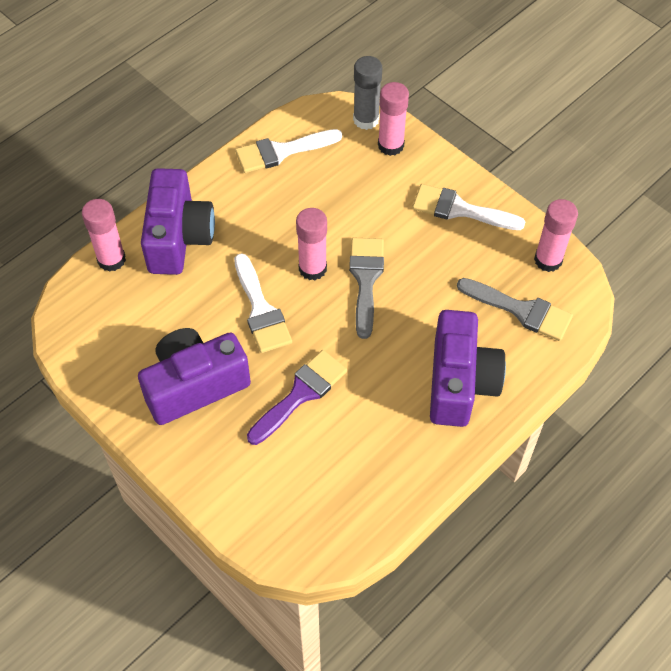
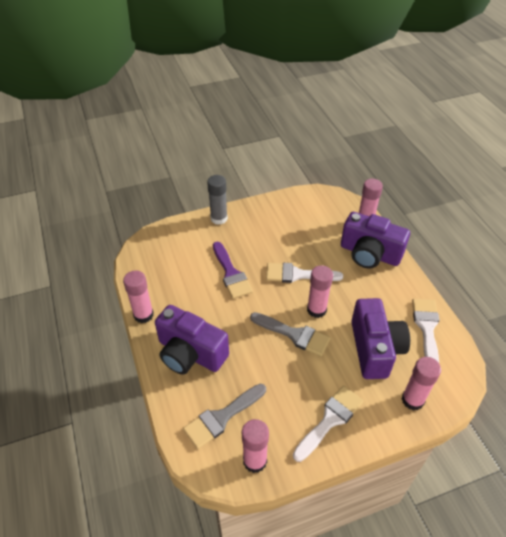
camera: 115 degrees right, 10 degrees down
(195, 385) = (263, 233): purple camera -> purple camera (375, 349)
(366, 119) = (445, 394): grey glue stick -> grey glue stick (219, 218)
(434, 473) = (143, 315): none -> pink glue stick

